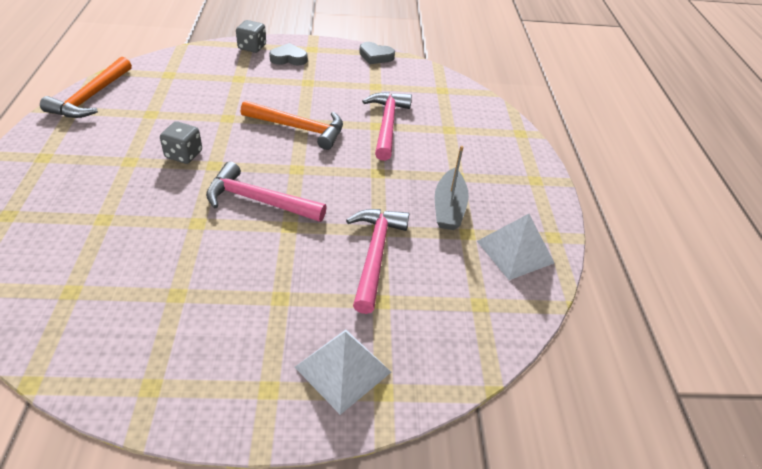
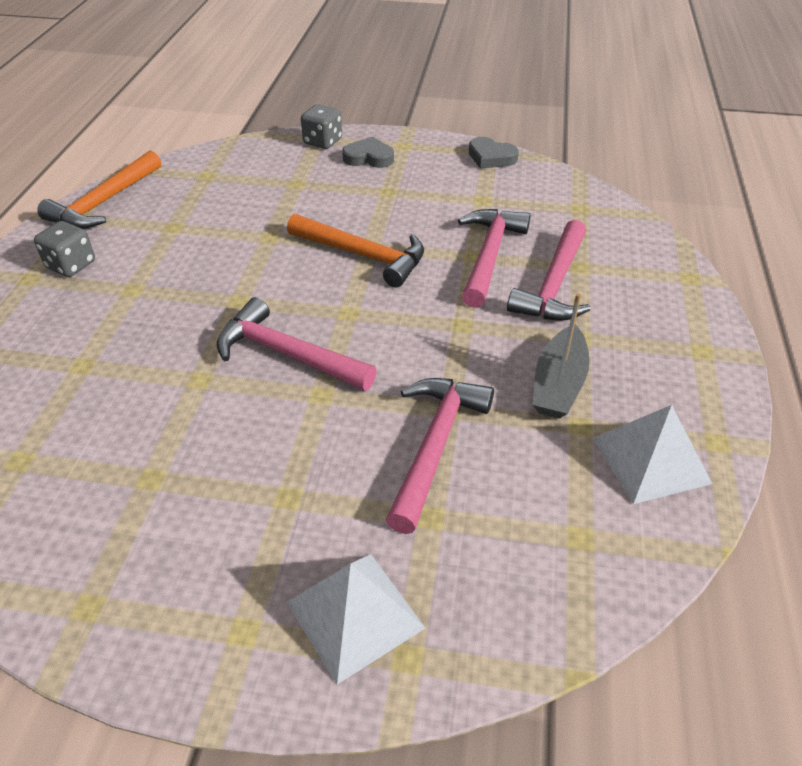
camera: 15 degrees right, 0 degrees up
(184, 154) = (202, 284): grey dice -> grey dice (71, 265)
(434, 142) = (554, 284): none -> pink hammer

